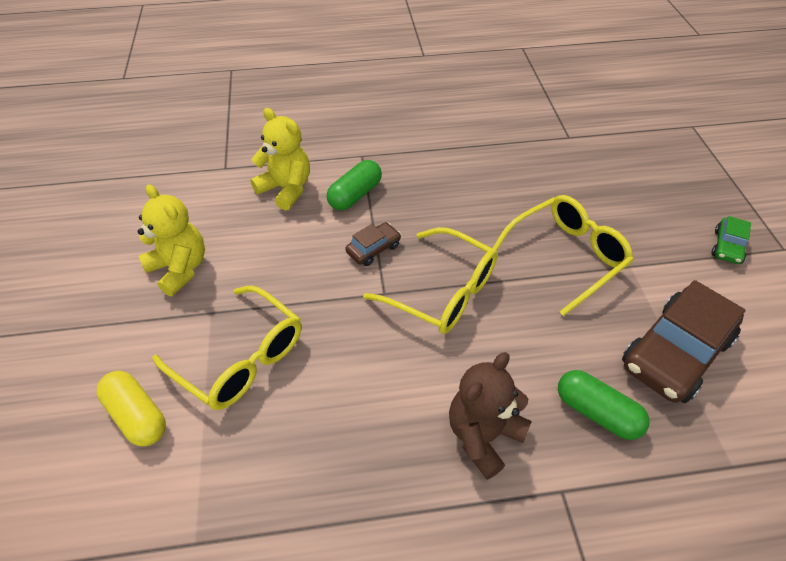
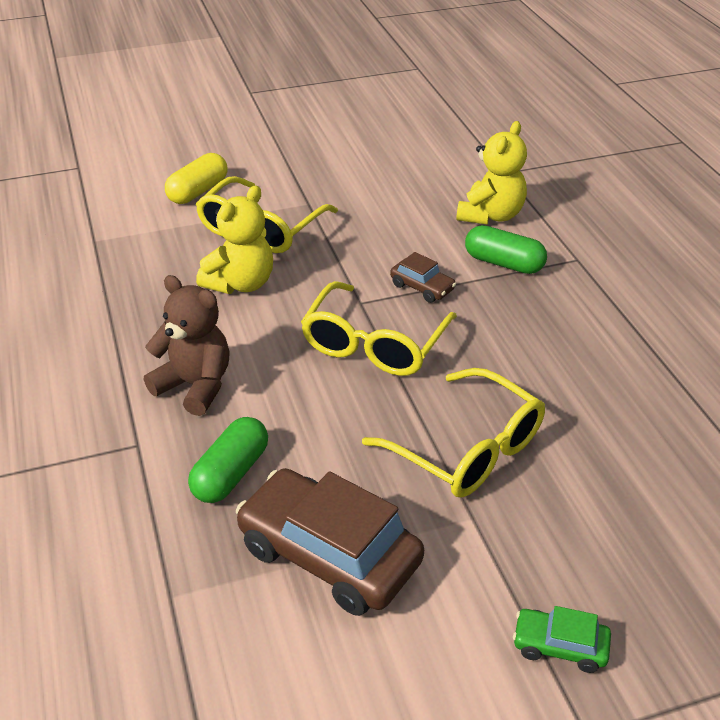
camera: 80 degrees right, 10 degrees down
(180, 269) = (355, 177): yellow teddy bear -> yellow teddy bear (241, 283)

